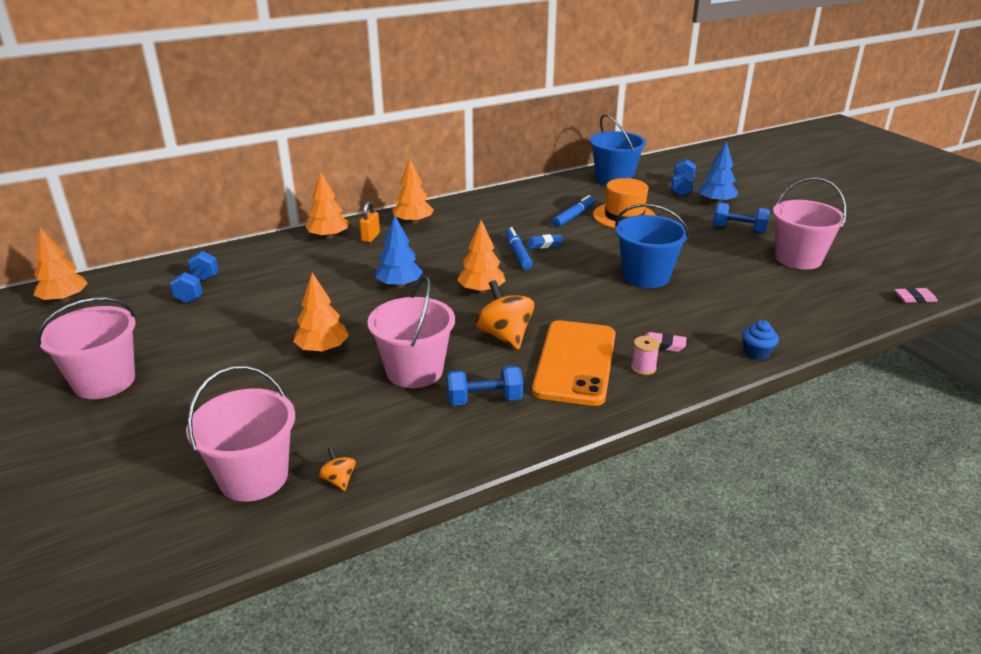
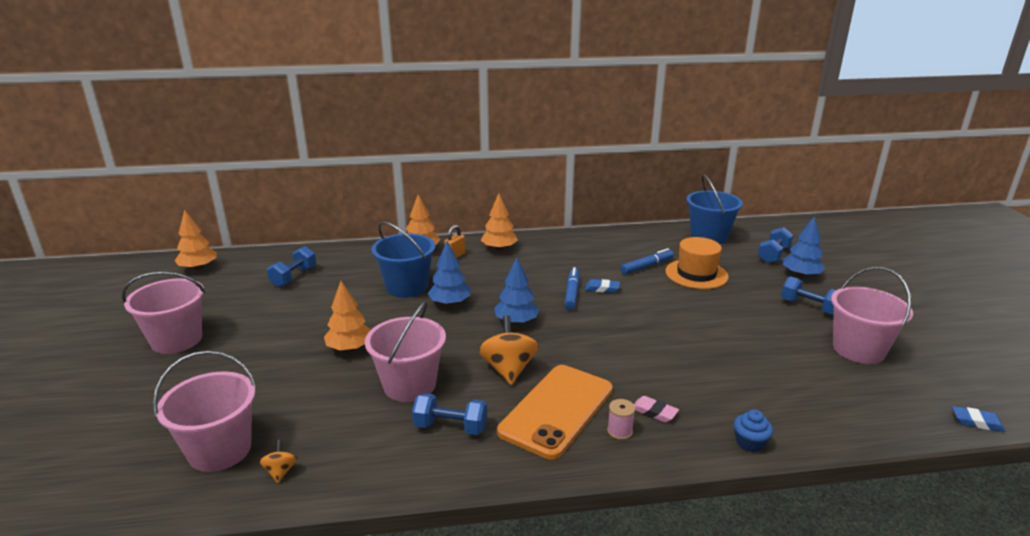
camera: 20 degrees right, 5 degrees down
(481, 290) = (516, 322): orange tree -> blue tree
(646, 276) = (681, 337): blue bucket -> blue bucket (407, 287)
(914, 298) = (976, 422): pink eraser -> blue eraser

